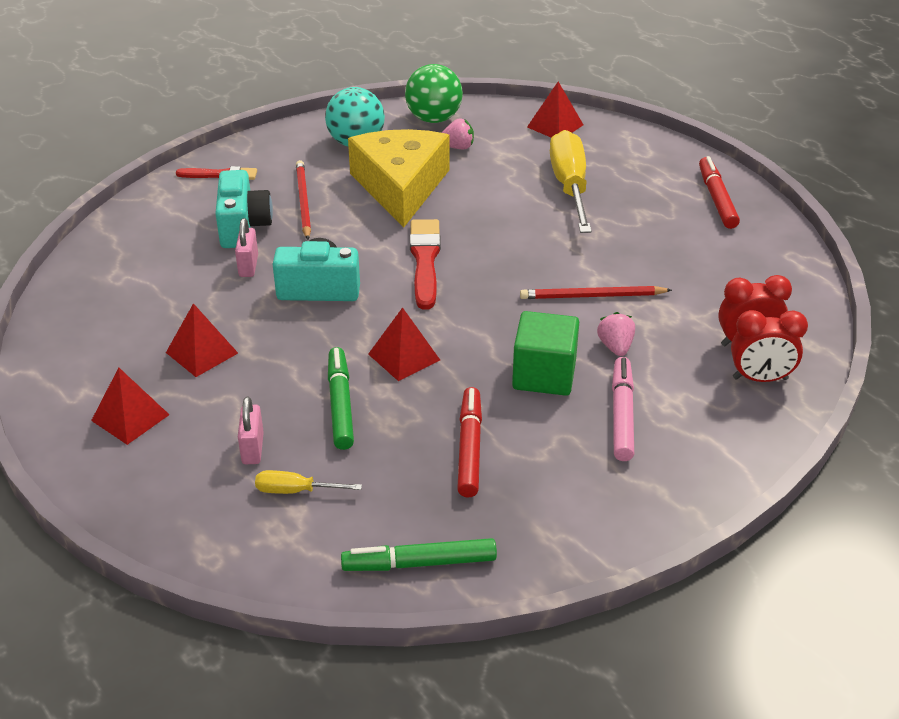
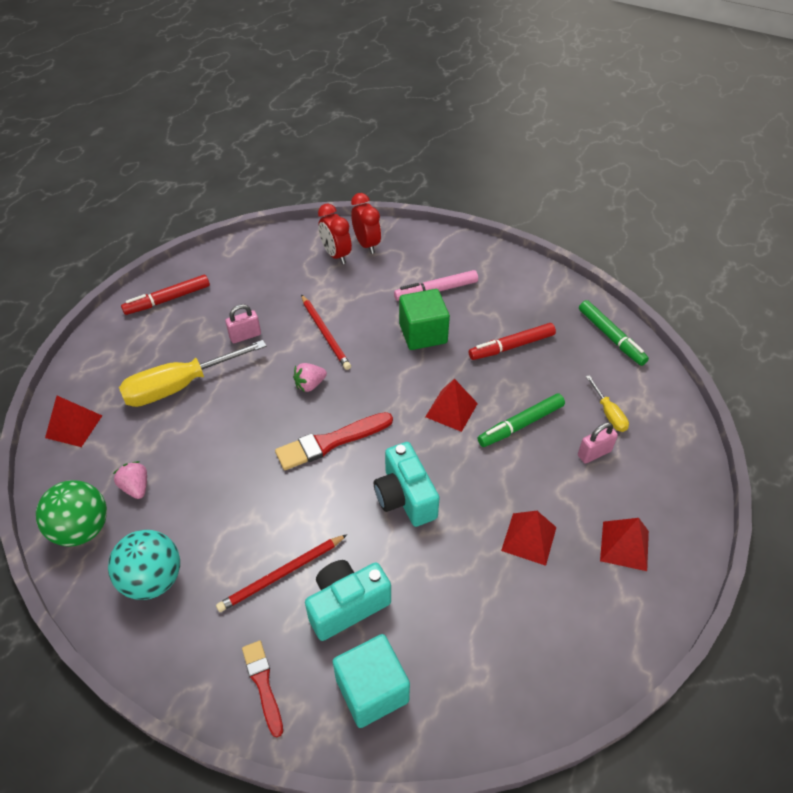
camera: 115 degrees left, 10 degrees up
(163, 221) = (372, 690): none -> turquoise cube
(248, 266) = (403, 567): pink padlock -> pink padlock (245, 336)
(401, 187) = (224, 504): yellow cheese -> none
(615, 347) = (374, 309): pink strawberry -> pink strawberry (310, 385)

